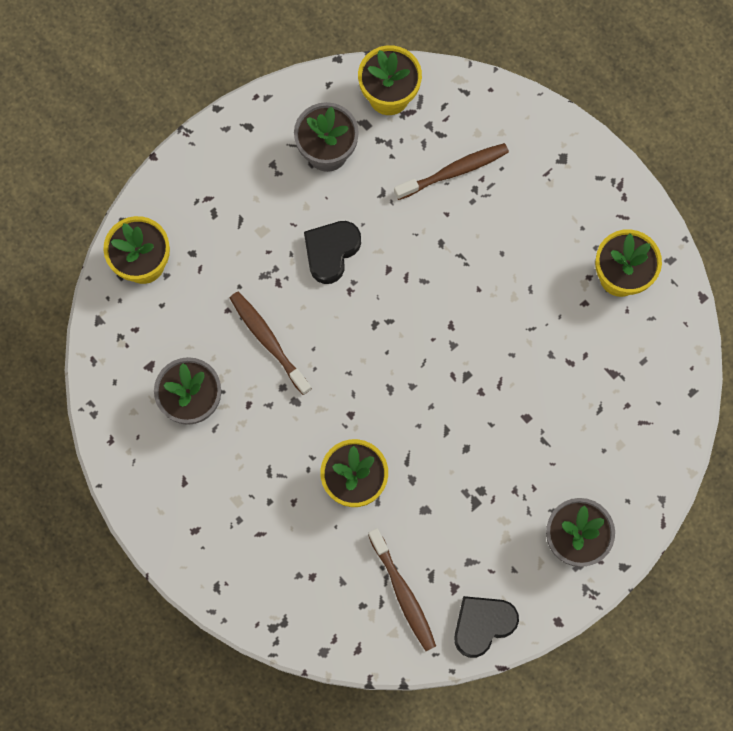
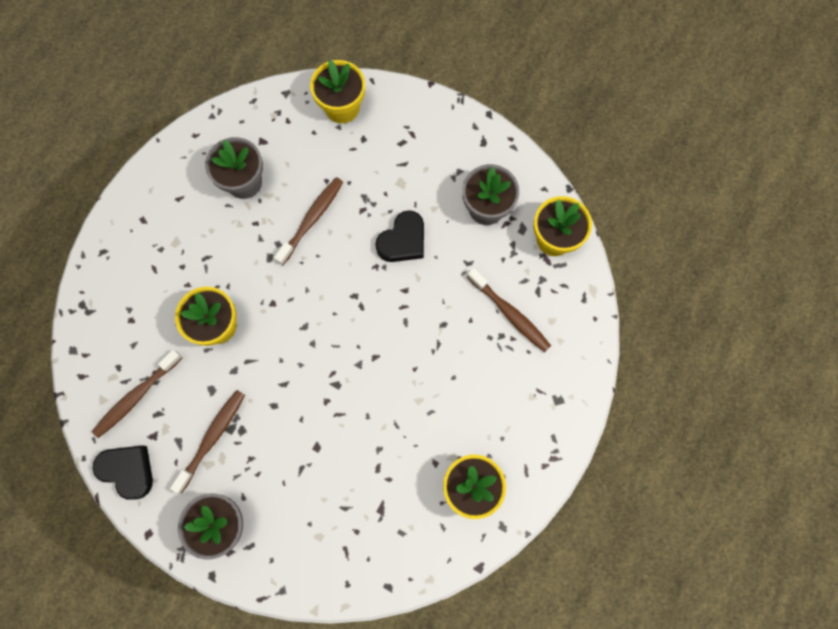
camera: 70 degrees right, 0 degrees up
(331, 252) = (403, 240): black heart -> black heart turned 120 degrees clockwise
(478, 524) = (212, 438): none -> brown toothbrush

